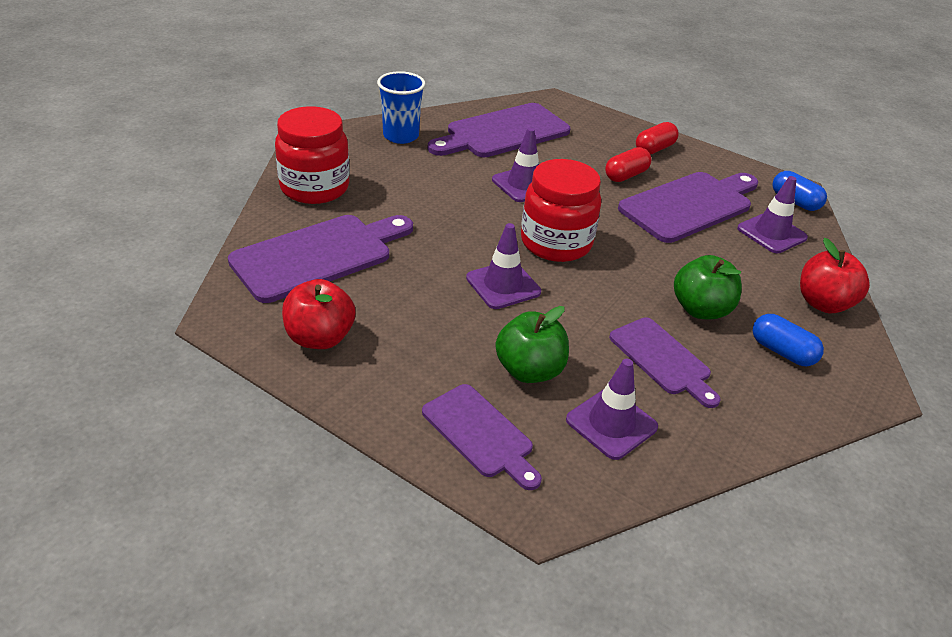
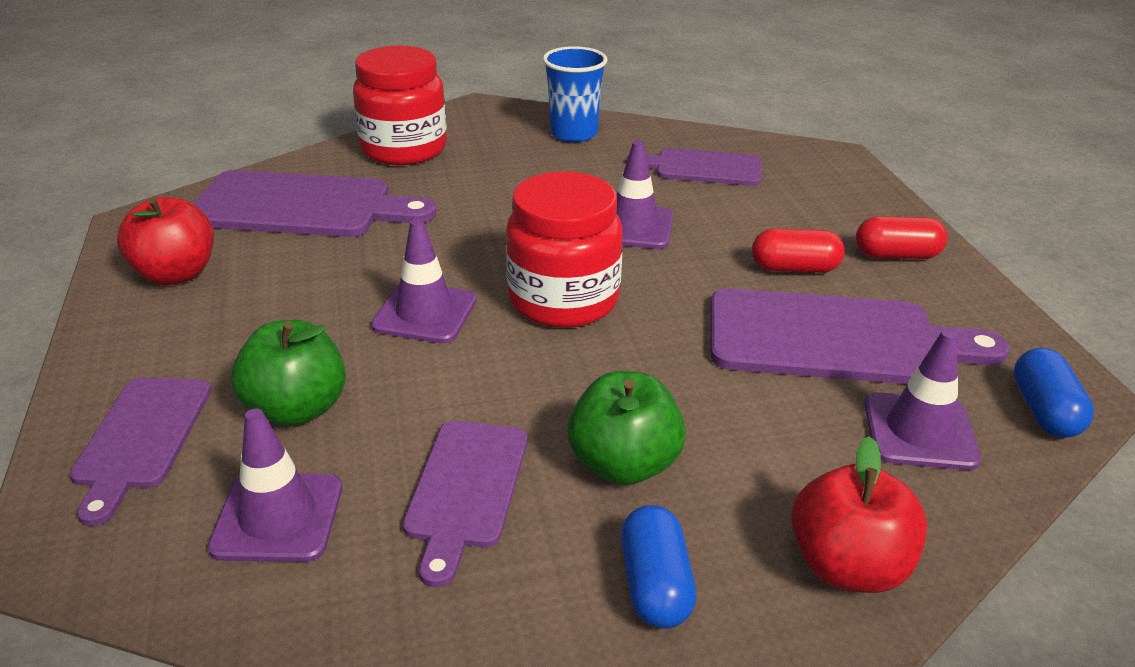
camera: 45 degrees right, 5 degrees down
(503, 133) = (702, 168): purple cutting board -> purple cutting board, size x0.61

